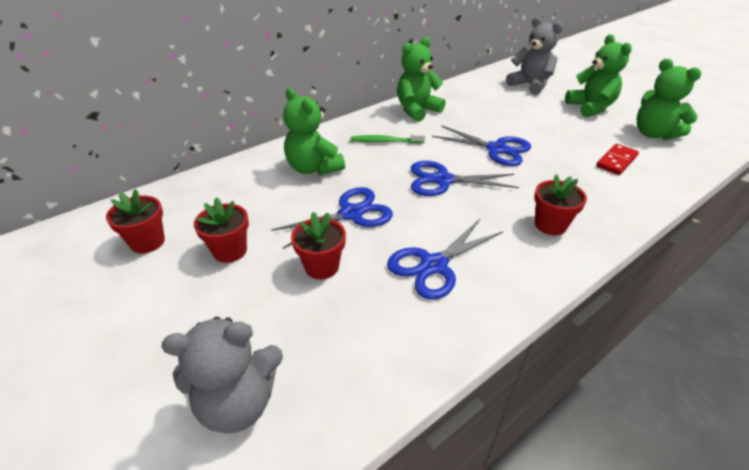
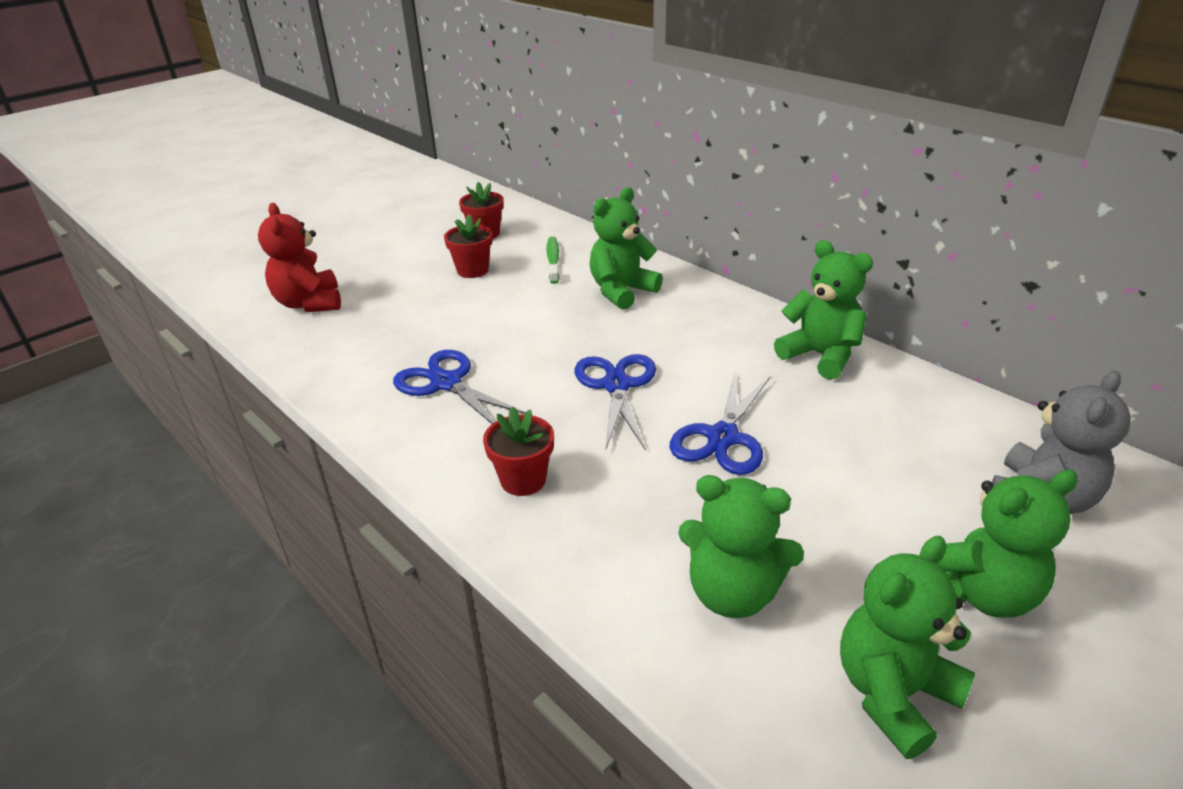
camera: 85 degrees right, 5 degrees down
(238, 402) = (309, 303): grey teddy bear -> red teddy bear
(322, 266) = (448, 318): red flower pot -> none
(351, 214) = (534, 325): blue scissors -> none
(385, 141) = (705, 334): green toothbrush -> green toothbrush (553, 260)
(616, 161) = (732, 592): red domino -> green teddy bear

